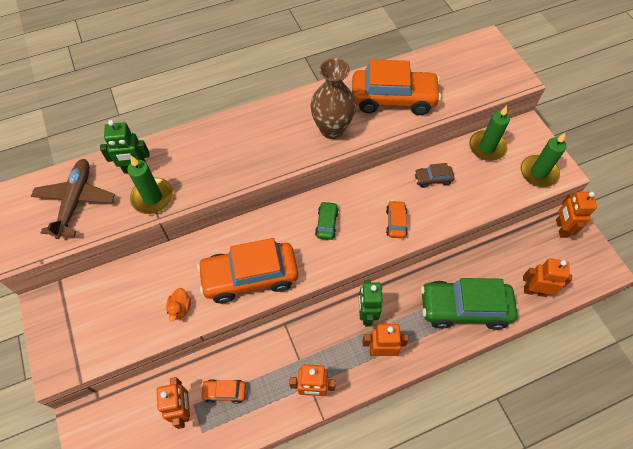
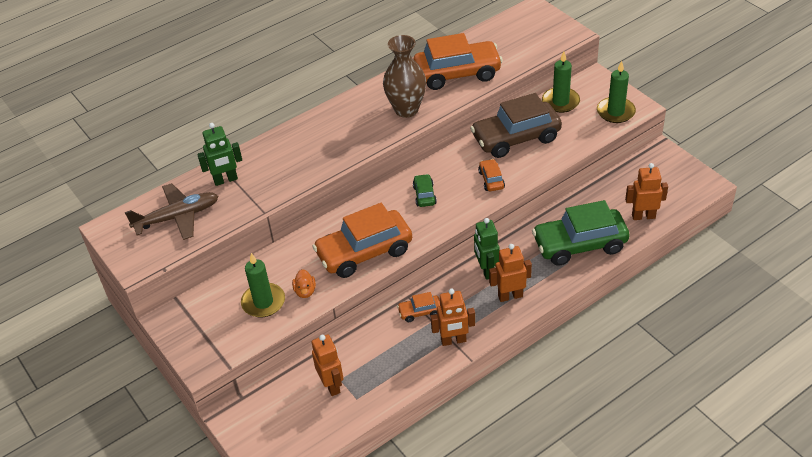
camera: 10 degrees left, 15 degrees down
(75, 201) = (177, 217): brown plane -> brown plane turned 75 degrees clockwise
(152, 197) = (252, 198): green candle -> green candle (263, 302)
(224, 392) = (367, 363): orange car -> orange car (420, 312)
(432, 179) = (516, 138): brown car -> brown car, size x2.23
(561, 228) = (654, 161): orange robot -> none

